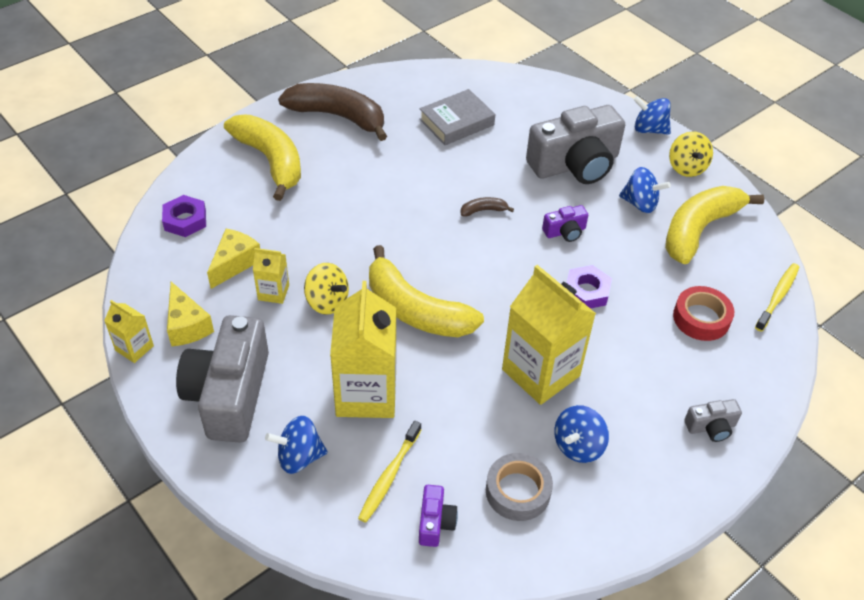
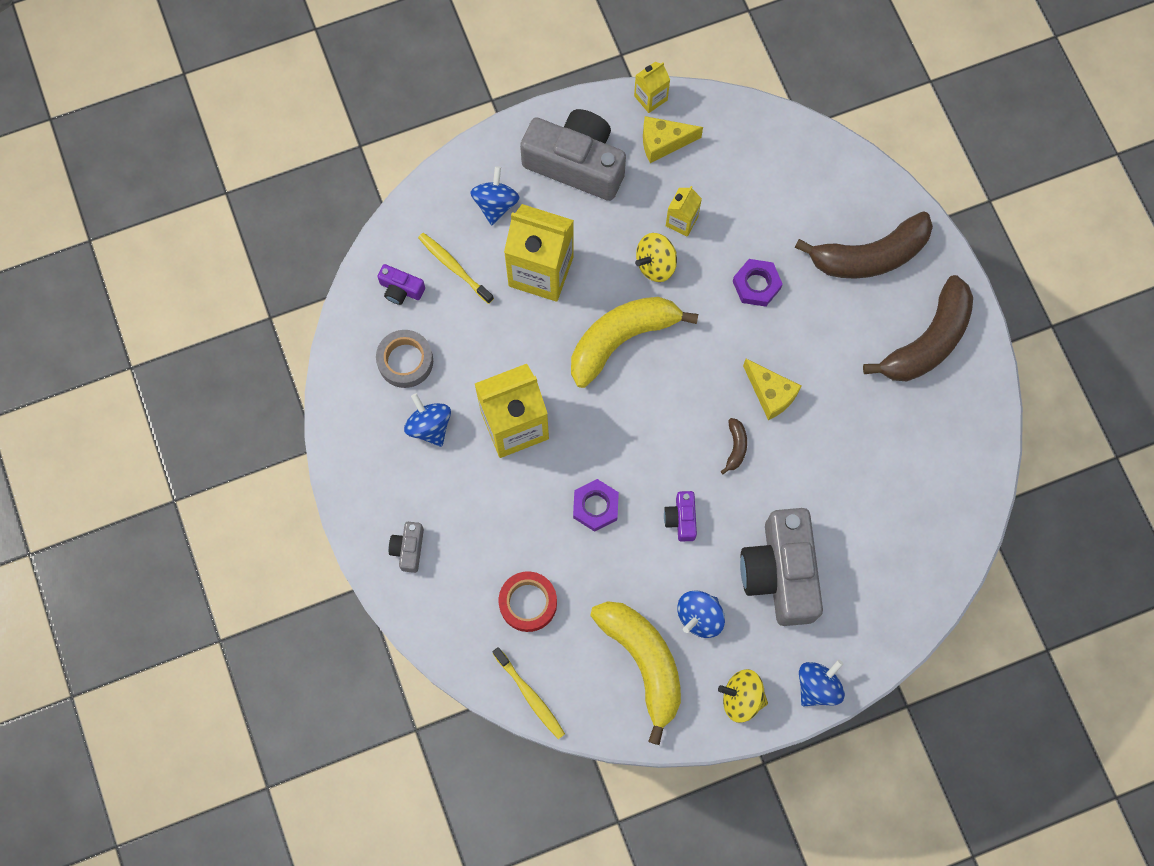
camera: 110 degrees right, 25 degrees up
(185, 220) = (801, 161): purple nut -> purple nut (756, 285)
(234, 263) = (729, 194): yellow cheese -> yellow cheese (770, 394)
(270, 161) = (869, 256): yellow banana -> brown banana
(456, 122) = (886, 467): grey book -> none

